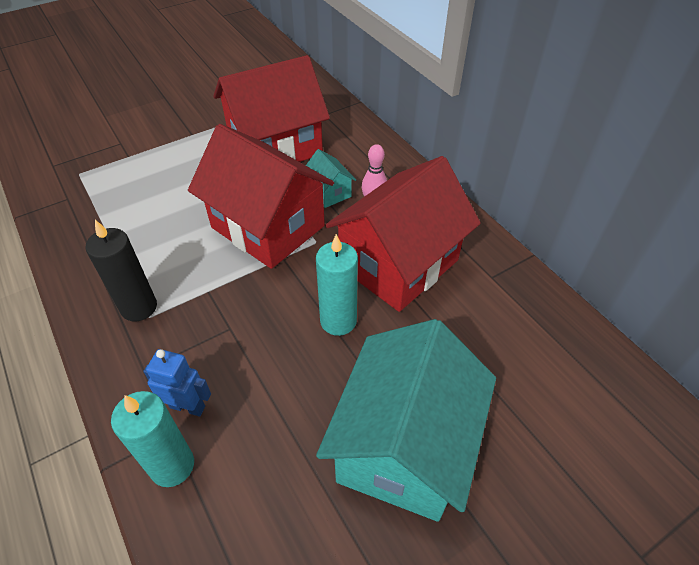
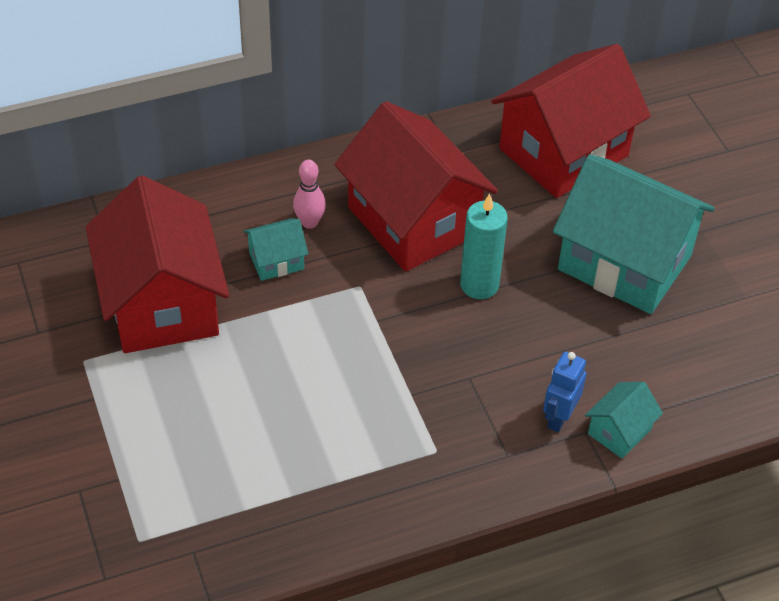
camera: 80 degrees left, 0 degrees up
(139, 307) = (420, 460): black candle -> none
(172, 465) = (619, 431): turquoise candle -> turquoise house
(268, 226) = (320, 328): red house -> red house (563, 152)

